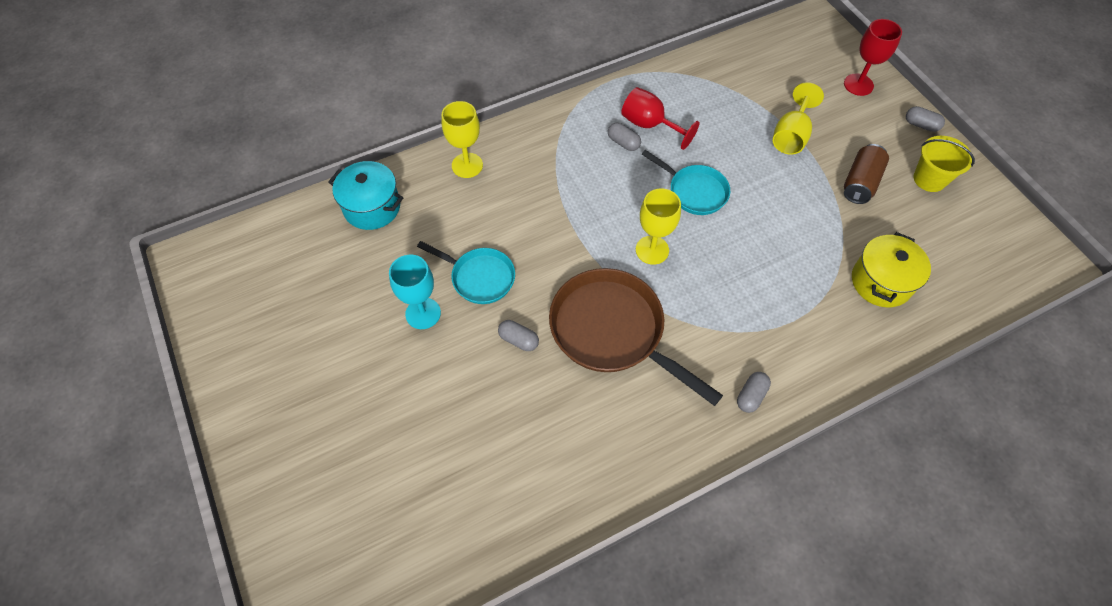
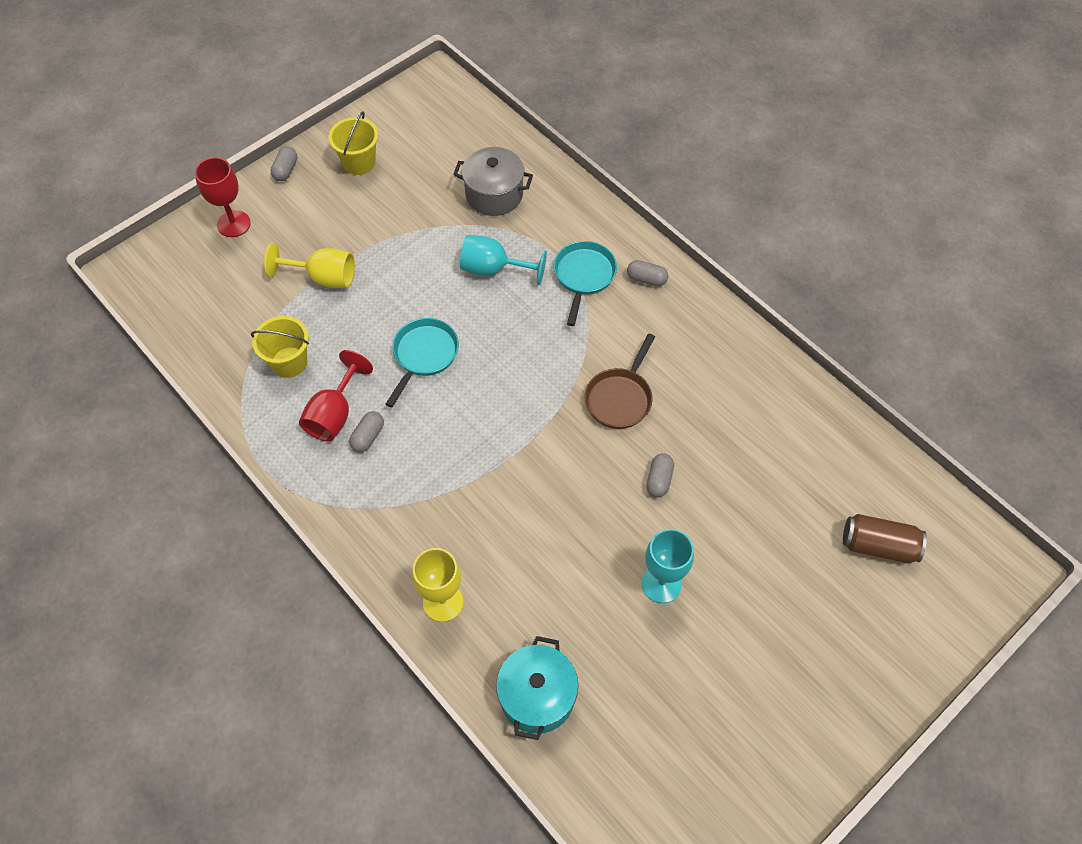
camera: 105 degrees left, 0 degrees up
(479, 277) = (598, 539): turquoise pan -> turquoise pan (583, 276)
(612, 331) = (620, 398): brown pan -> brown pan, size x0.58
(652, 250) = (512, 381): yellow goblet -> none
(706, 104) = (289, 362): none -> yellow bucket
(783, 261) = (493, 269): none -> turquoise goblet
(860, 183) = (377, 215): brown can -> brown can (878, 545)
(881, 282) = (494, 194): yellow pot -> grey pot

